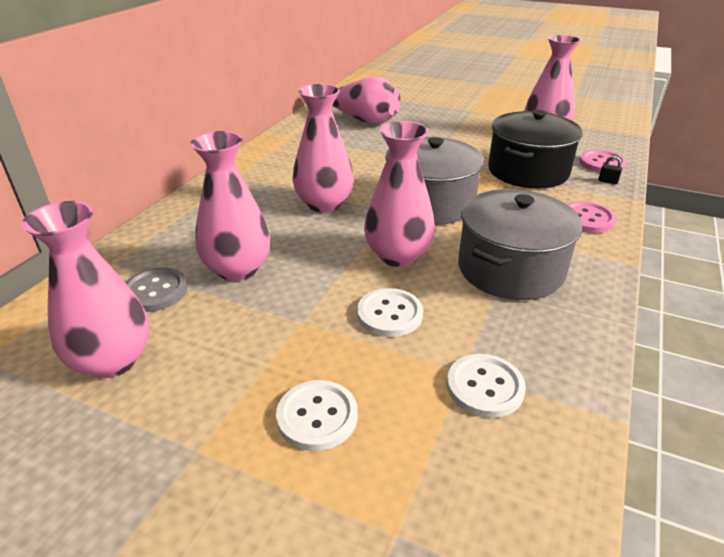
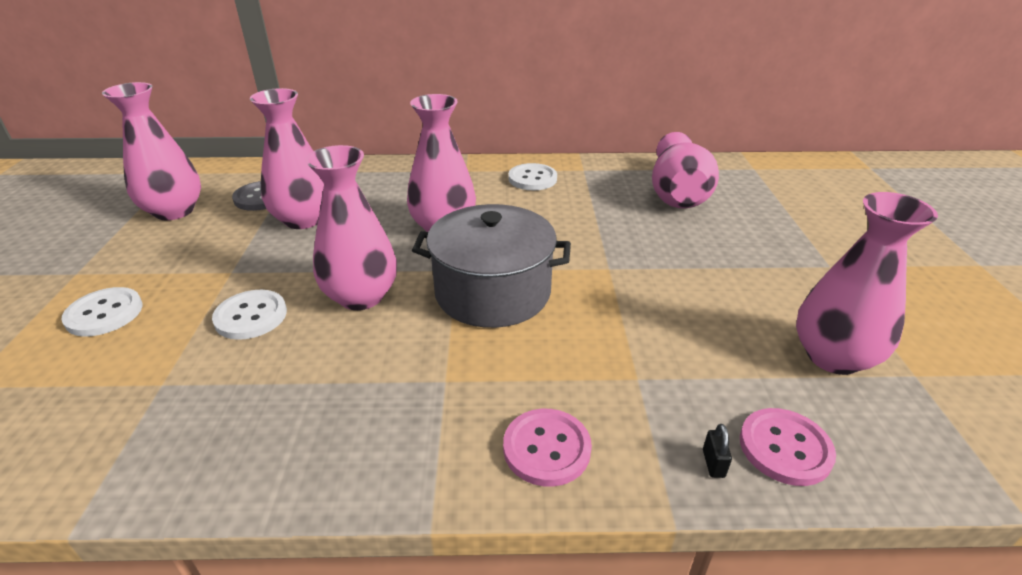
camera: 65 degrees right, 0 degrees up
(484, 387) = (136, 404): white button -> white button (532, 179)
(510, 269) = (365, 386): grey pot -> none
(528, 171) = (662, 359): black pot -> none

